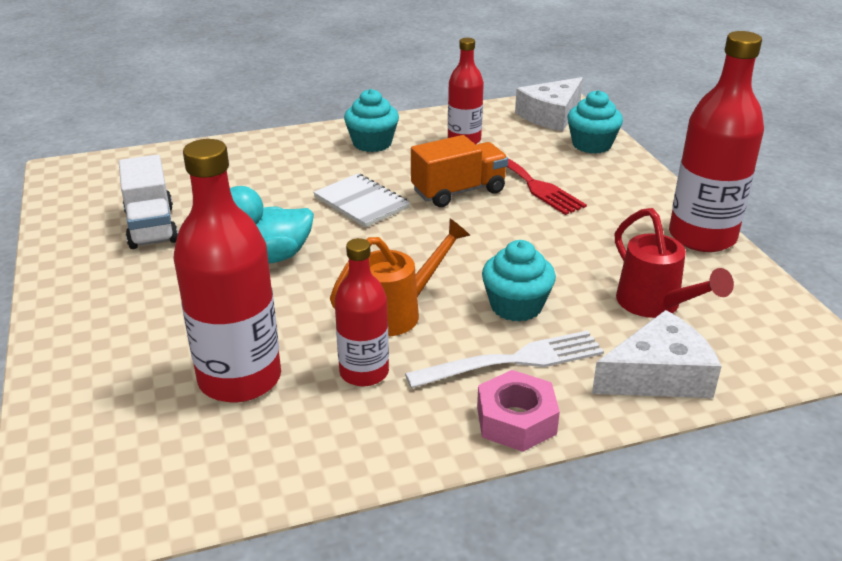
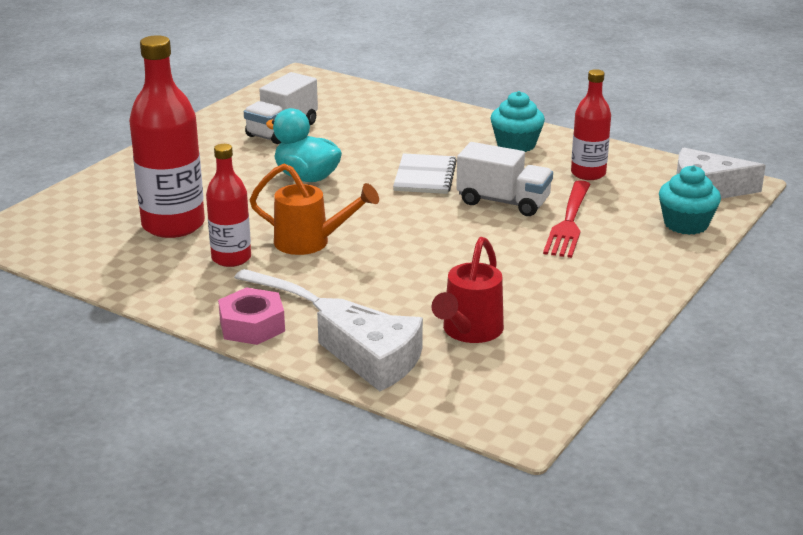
camera: 50 degrees right, 5 degrees down
(458, 191) = (503, 202): orange truck -> white truck
(516, 306) = (382, 280): turquoise cupcake -> none
(702, 237) = (611, 321): red bottle -> none

